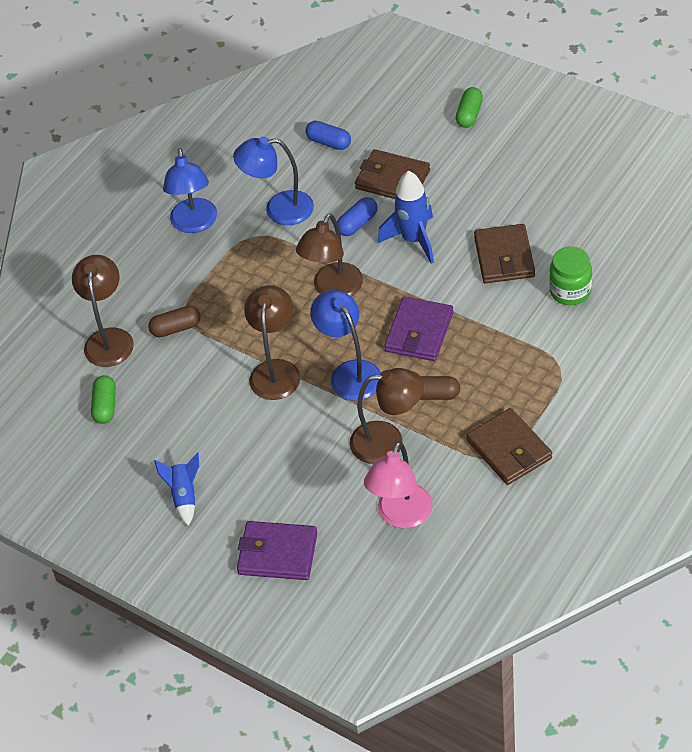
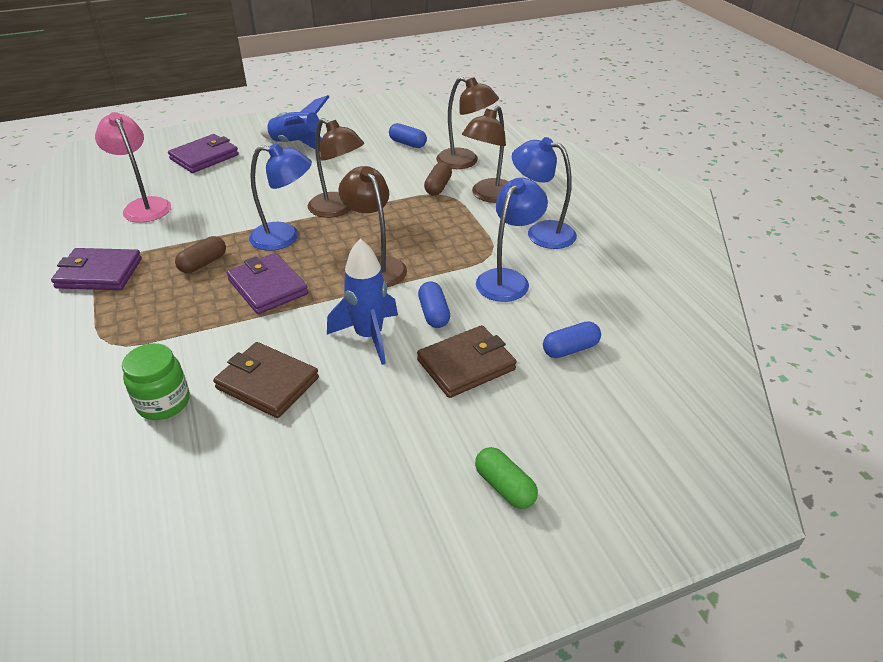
camera: 120 degrees right, 10 degrees down
(105, 406) = (408, 144): green capsule -> blue capsule
(184, 496) = (297, 145): blue rocket -> blue rocket, size x1.59
(388, 442) = (202, 226): brown lamp -> brown lamp (488, 196)
(509, 449) = (99, 273): brown wallet -> purple wallet

